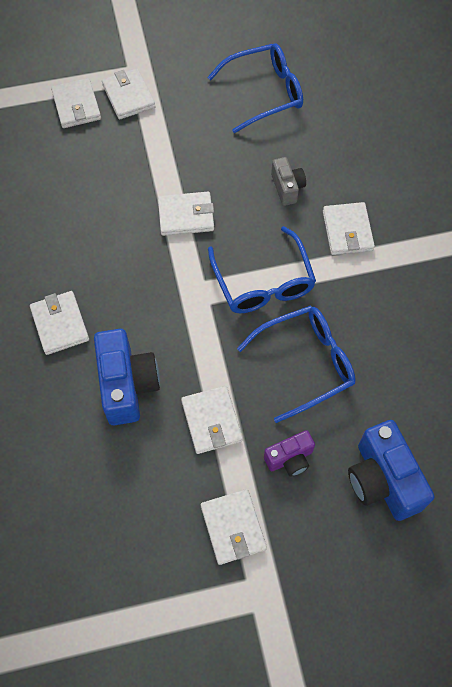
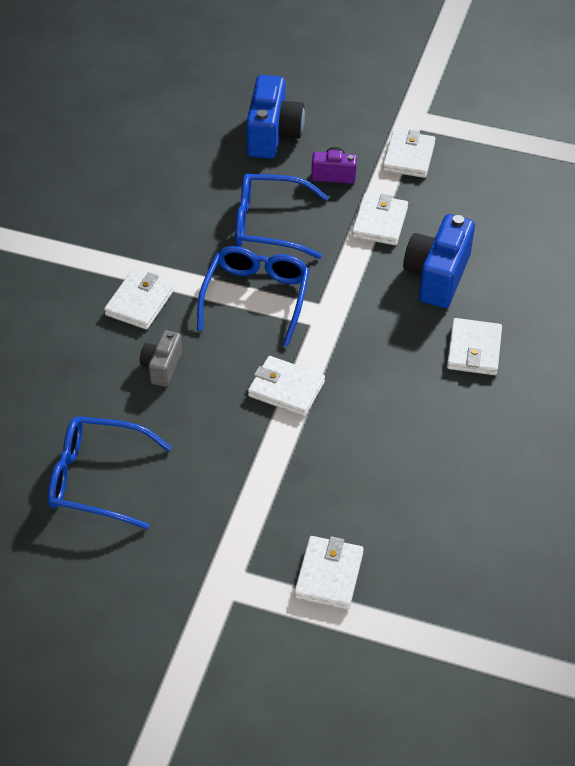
camera: 150 degrees left, 15 degrees down
(129, 96) = (257, 555): white wallet -> none

